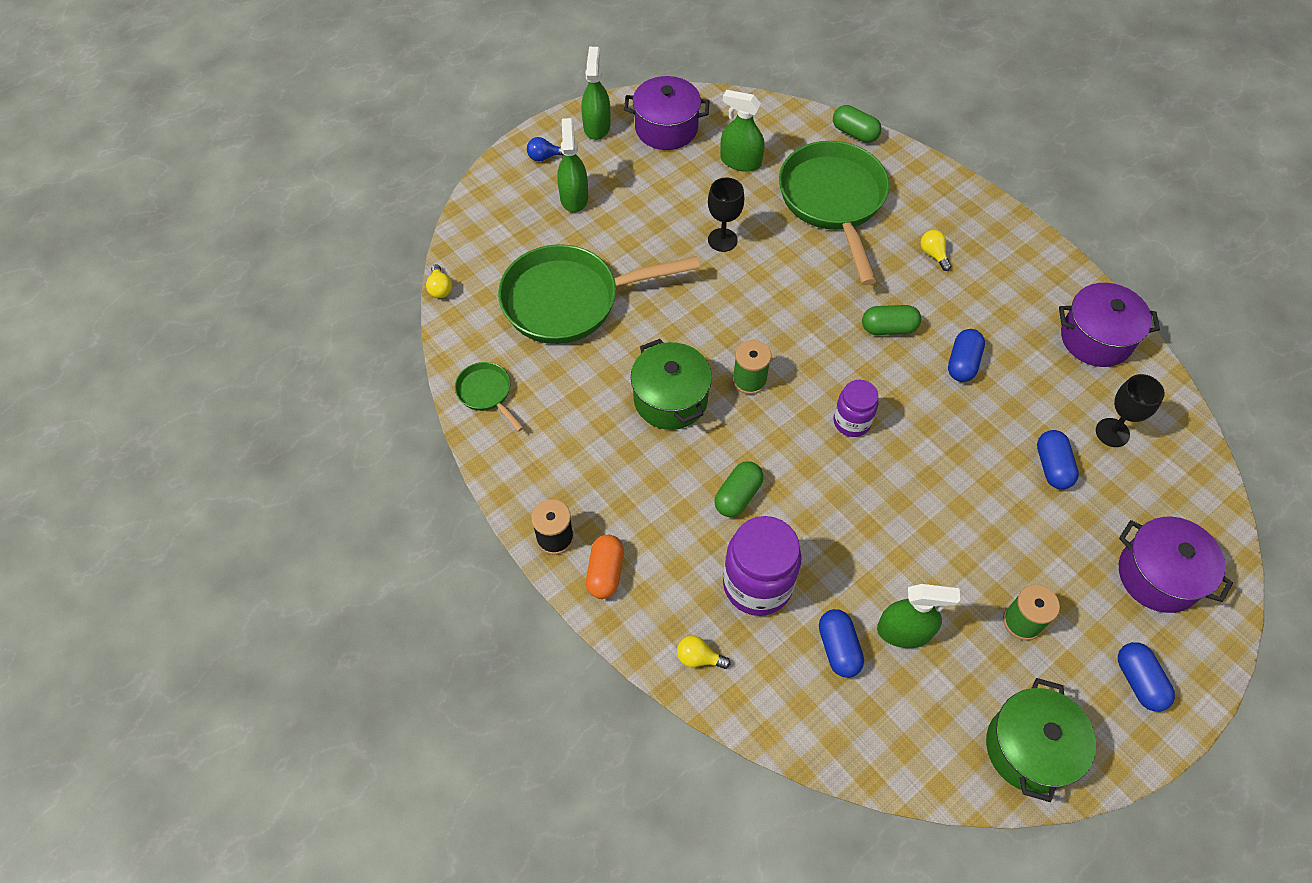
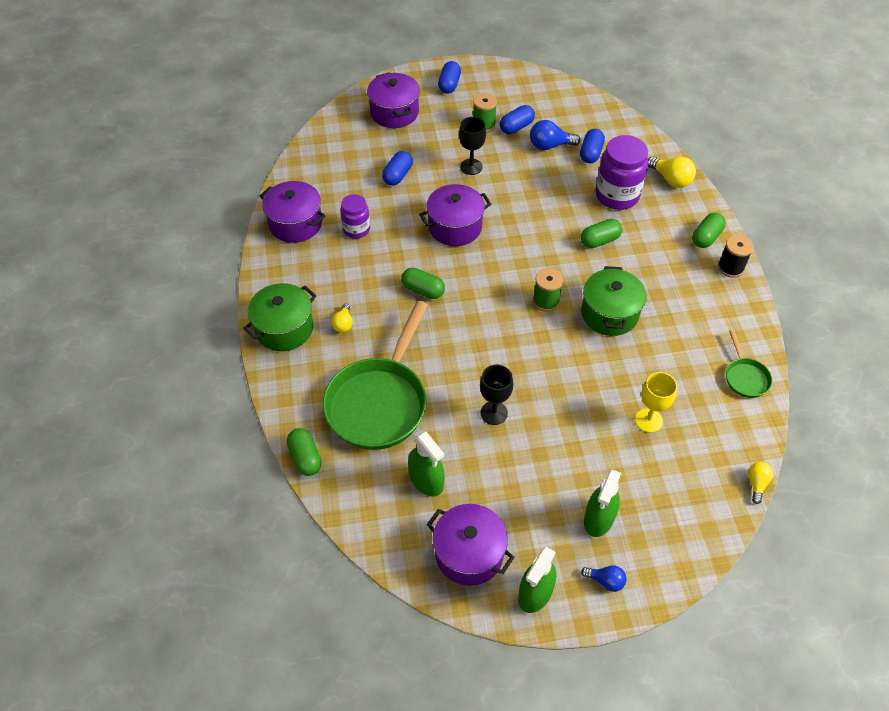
camera: 150 degrees left, 5 degrees down
(570, 300) = (648, 420): green pan -> yellow goblet
(605, 572) = (706, 237): orange capsule -> green capsule
(698, 658) = (671, 179): yellow light bulb -> yellow light bulb, size x1.60
(851, 422) = (496, 248): purple jar -> purple jar (356, 229)
(904, 631) = (549, 145): green spray bottle -> blue light bulb
(920, 426) = (455, 227): none -> purple pot
(962, 363) = (395, 248): blue capsule -> blue capsule (516, 127)
(1029, 748) = (525, 86): green pot -> green pot (284, 328)
(1112, 432) = (345, 175): black goblet -> black goblet (471, 167)

